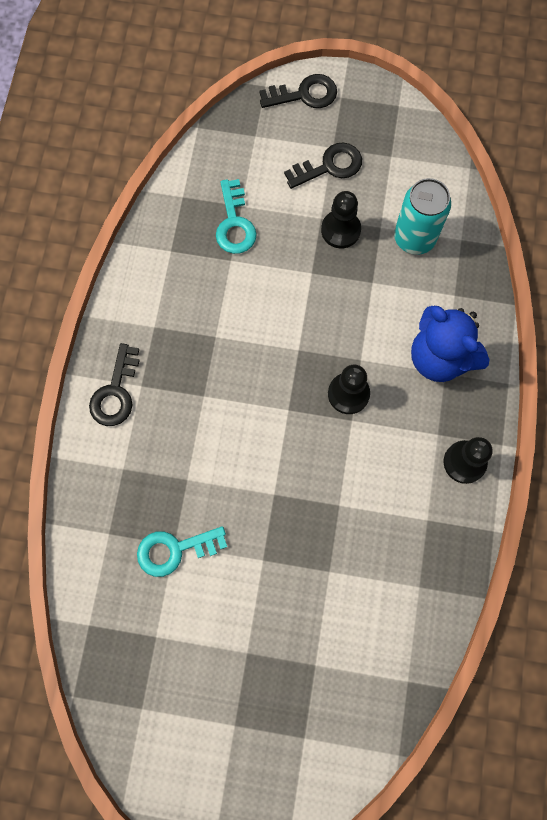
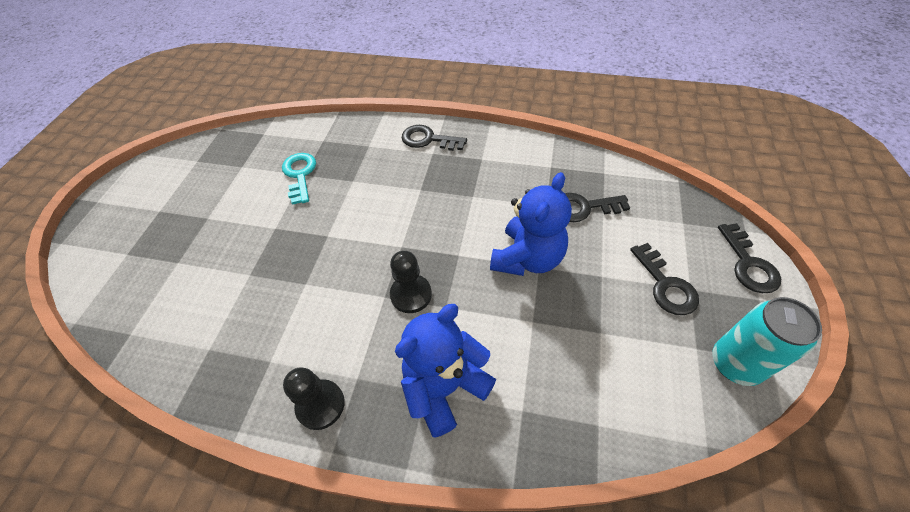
camera: 95 degrees right, 20 degrees down
(234, 223) = (584, 208): turquoise key -> black key
(301, 283) = (527, 258): none -> blue teddy bear
(340, 230) = (590, 293): black pawn -> none
(414, 238) = (592, 368): turquoise can -> turquoise can (735, 363)

